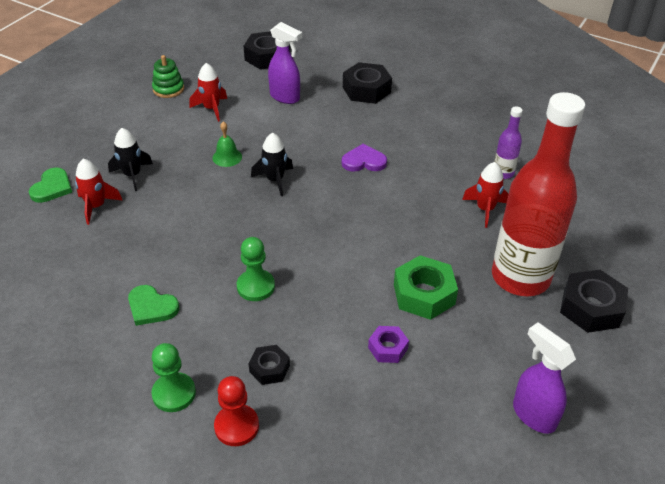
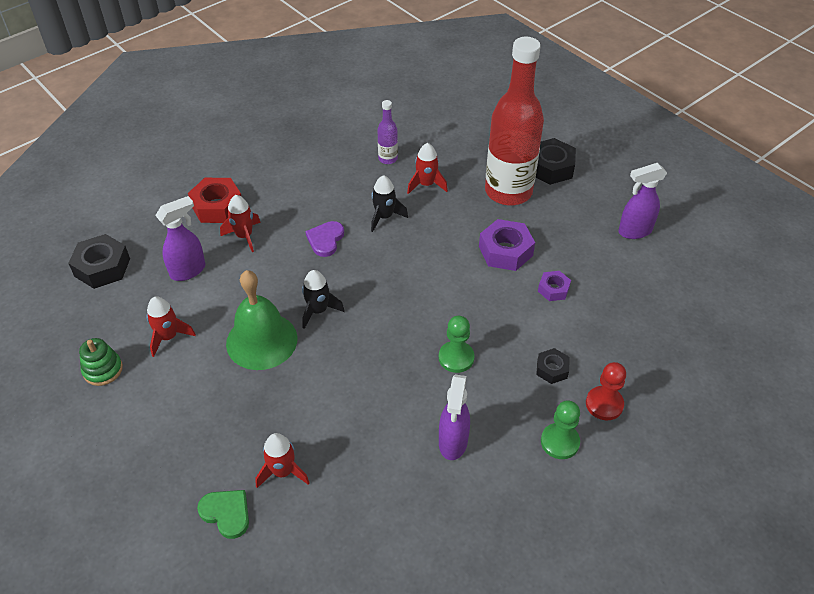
camera: 70 degrees left, 5 degrees up
(132, 175) = (246, 430): black rocket -> black rocket (384, 217)
(151, 307) = (453, 443): green heart -> purple spray bottle
(227, 157) = (261, 341): green bell -> green bell, size x2.19
(340, 114) = (244, 236): none -> red rocket
(366, 90) = (217, 206): black nut -> red nut
(424, 294) = (505, 251): green nut -> purple nut

